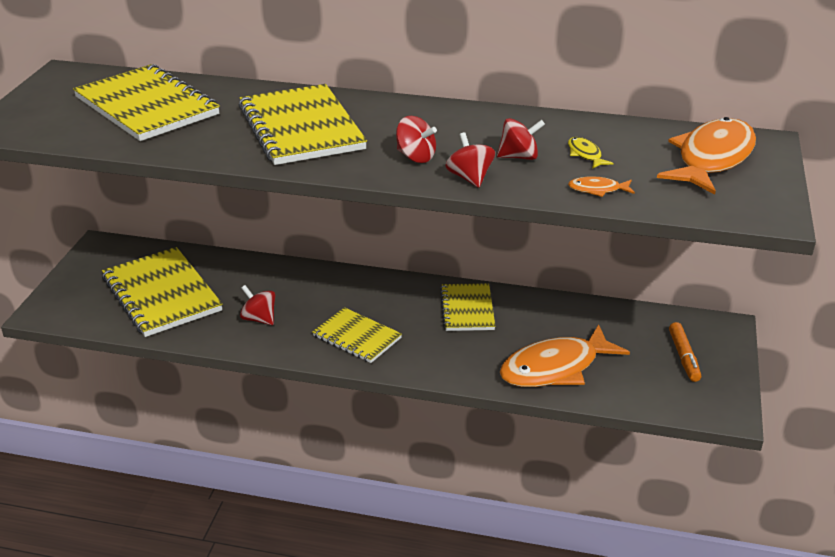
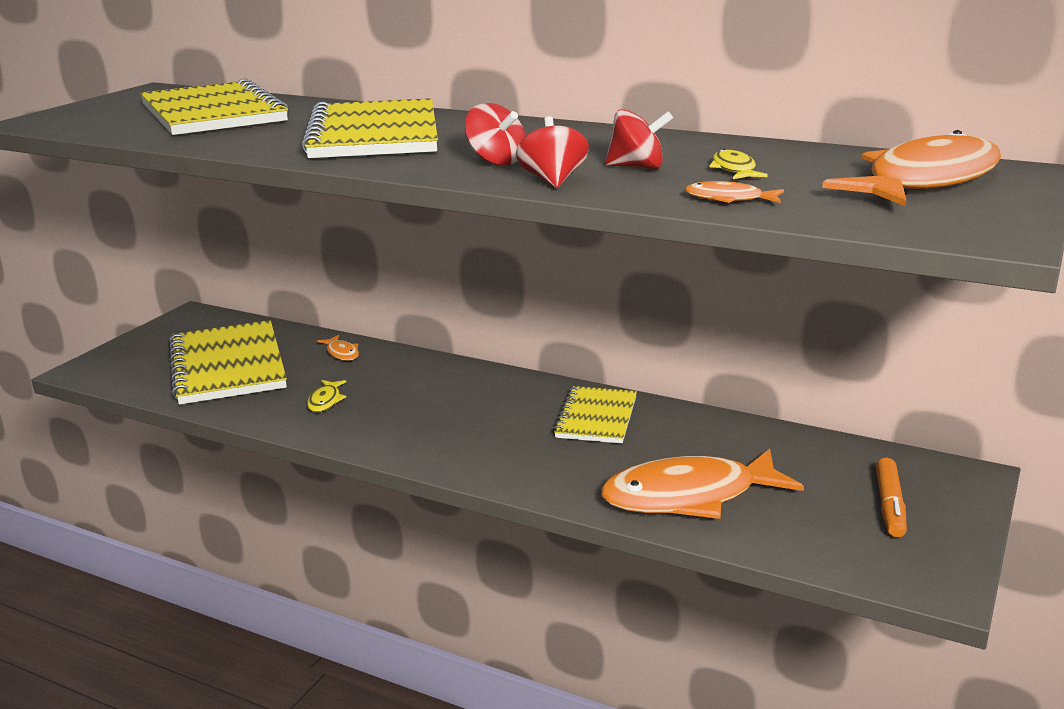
camera: 15 degrees right, 10 degrees down
(247, 271) = (342, 353): none -> orange fish
(259, 319) = (325, 401): red spinning top -> yellow fish
(357, 337) = (435, 432): yellow notebook -> none

